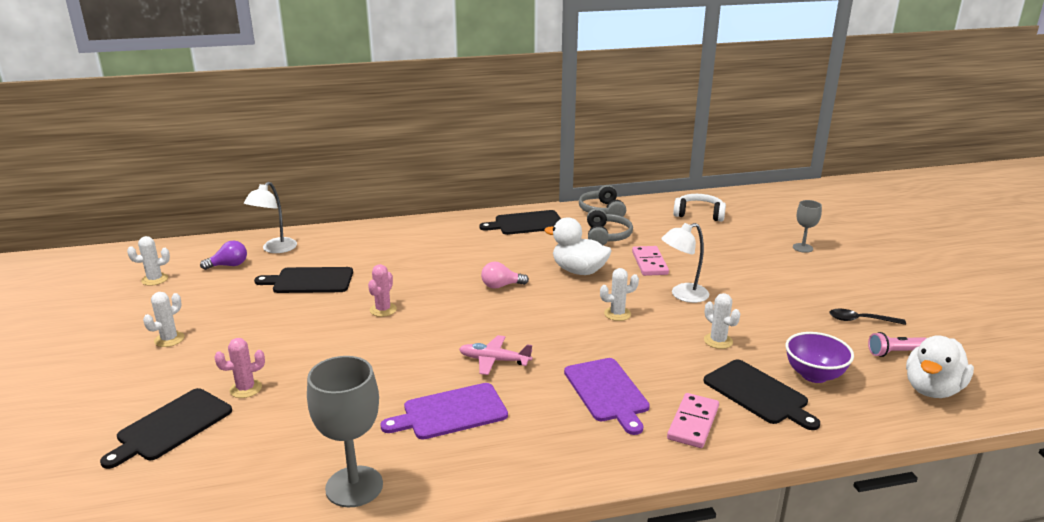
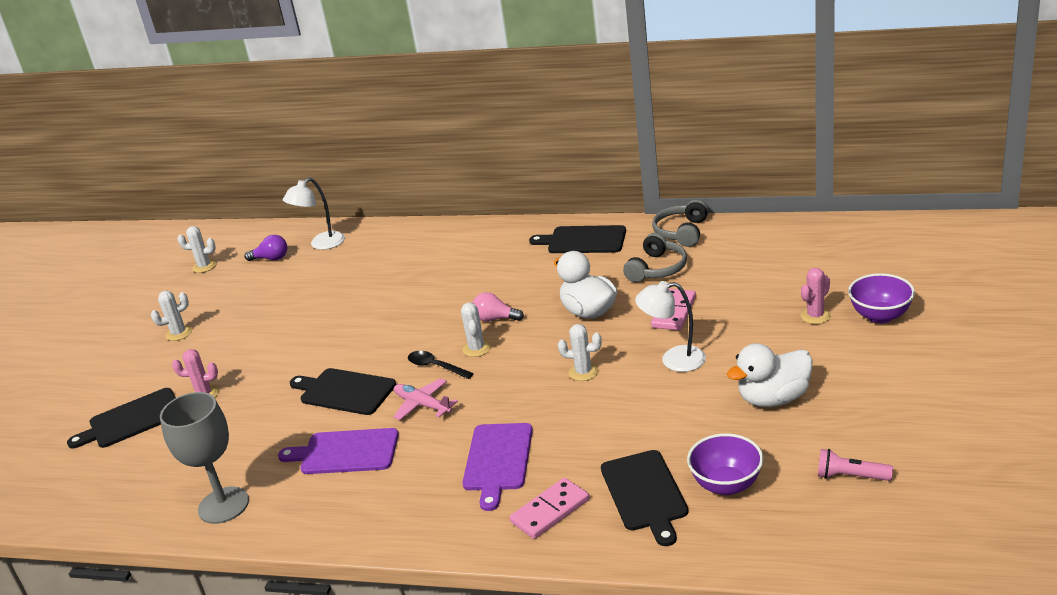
camera: 30 degrees right, 5 degrees up
(310, 281) = (327, 286): black cutting board -> black cutting board (344, 391)
(383, 310) = (367, 330): pink cactus -> pink cactus (815, 316)
(699, 214) = (794, 250): white headphones -> none
(718, 341) = (660, 424): white cactus -> white cactus (476, 349)
(802, 248) = (880, 316): grey goblet -> purple bowl
(860, 320) = (852, 427): black spoon -> black spoon (436, 367)
(932, 389) = (846, 530): white duck -> white duck (773, 399)

